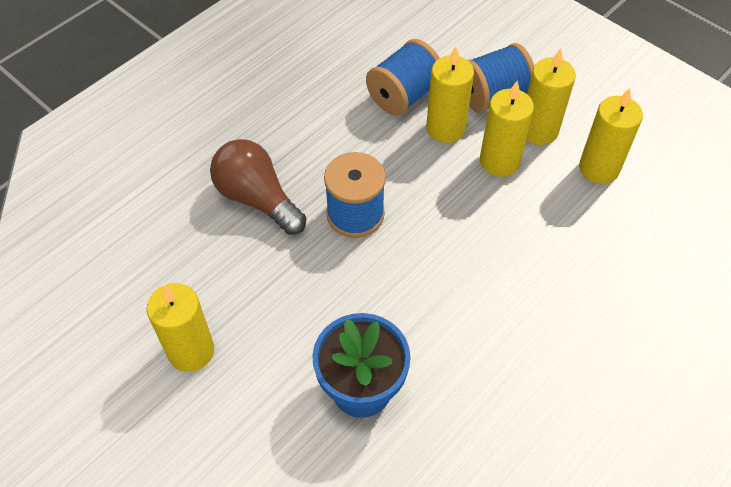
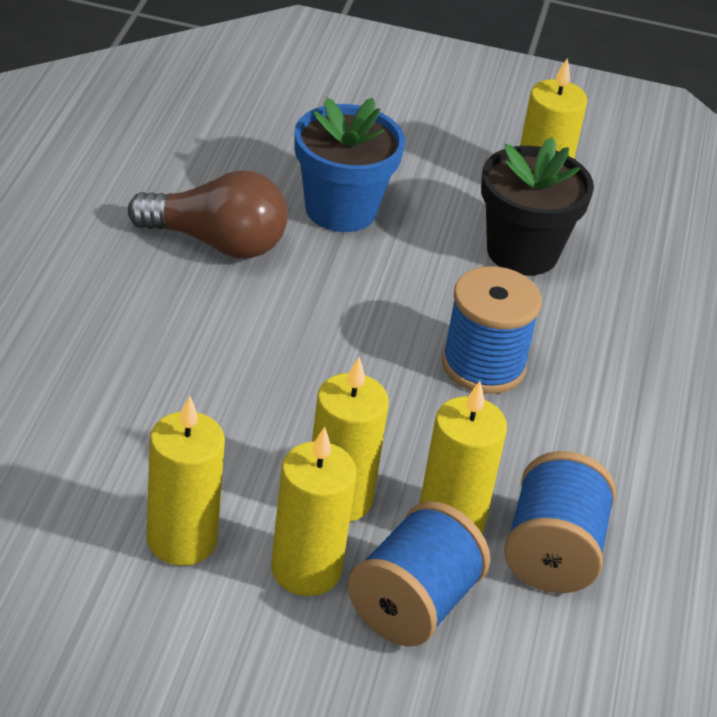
camera: 145 degrees right, 15 degrees down
(255, 295) = (522, 252): none -> black flower pot
(257, 199) = (618, 344): brown light bulb -> brown light bulb (217, 242)

